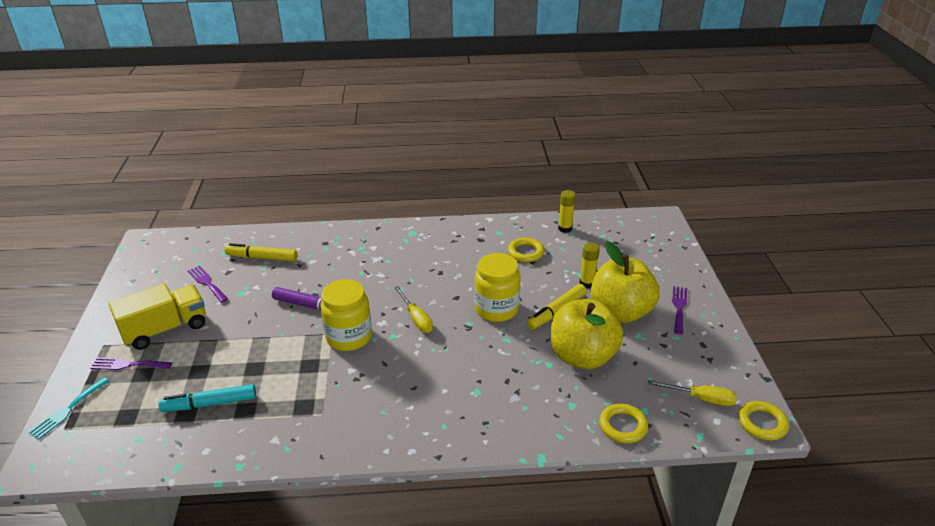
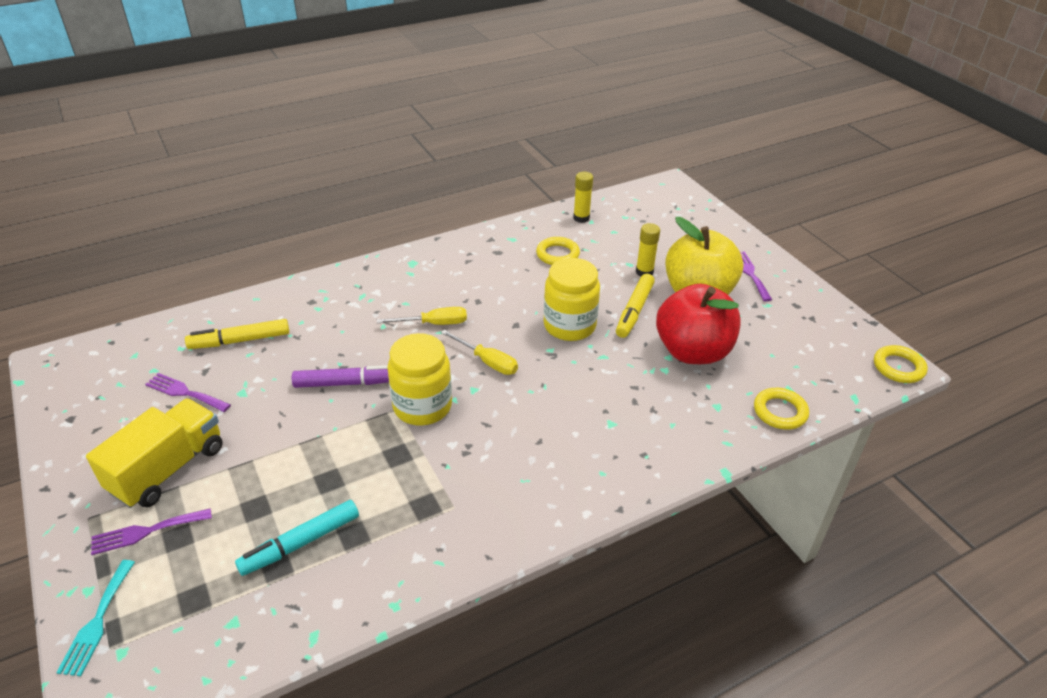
camera: 25 degrees left, 5 degrees up
(582, 356) = (693, 351): yellow apple -> red apple
(701, 398) = (831, 360): yellow screwdriver -> yellow screwdriver (434, 324)

